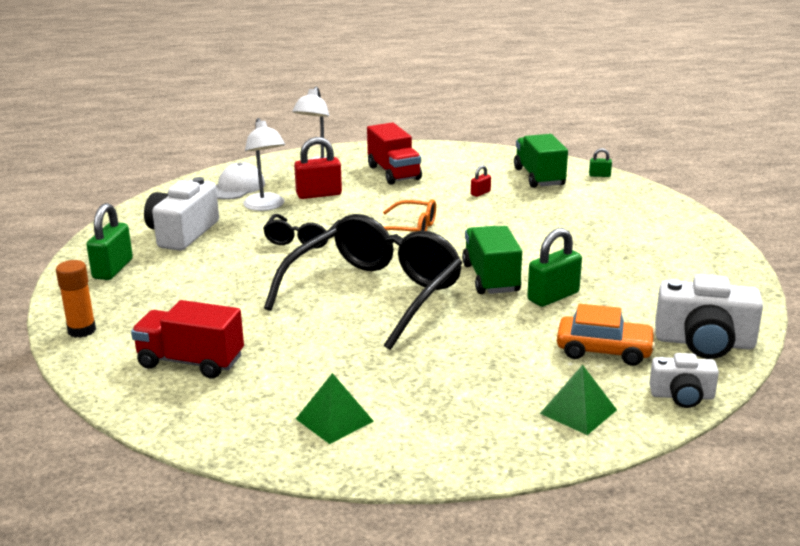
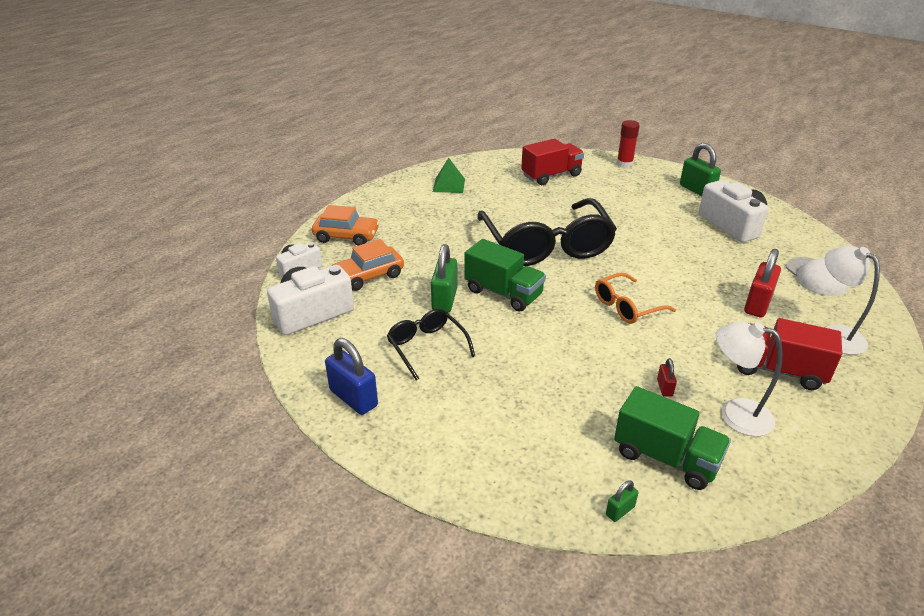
camera: 135 degrees right, 10 degrees up
(82, 330) = (624, 164): orange glue stick -> red glue stick
(266, 206) = (753, 271): white lamp -> white lamp (735, 414)
(302, 239) = (667, 259): black glasses -> black glasses (426, 347)
(578, 411) = (346, 236): green pyramid -> orange car
(716, 270) = (353, 398): none -> blue padlock

